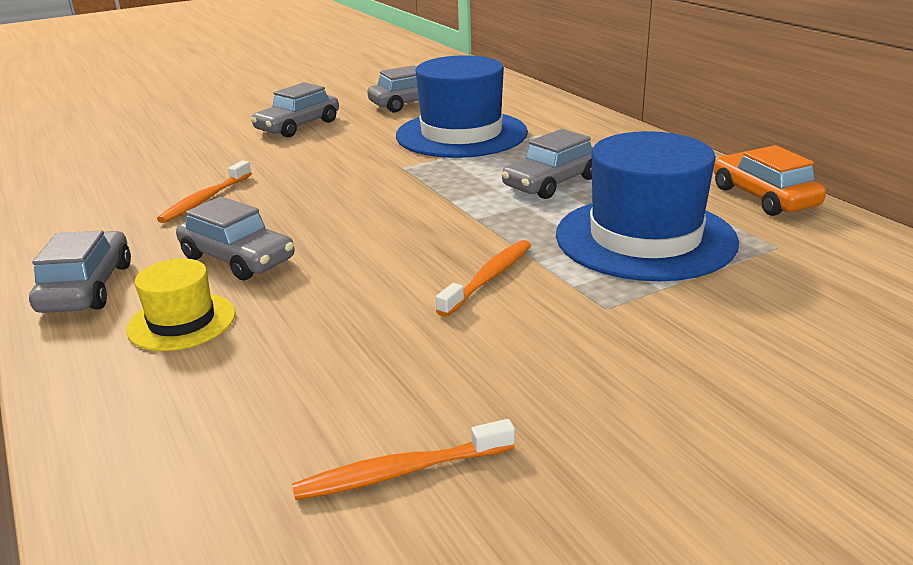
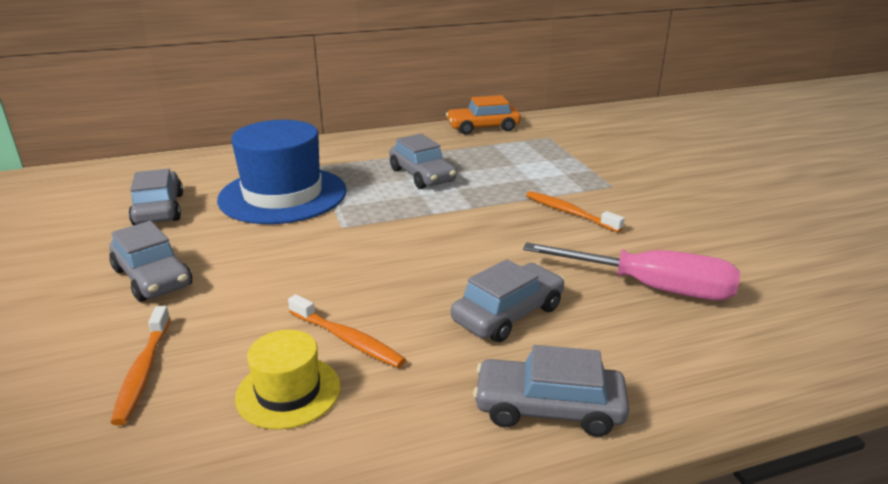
camera: 80 degrees left, 0 degrees up
(182, 321) = (622, 340): yellow hat -> yellow hat (288, 392)
(291, 340) = (651, 288): none -> pink screwdriver
(401, 472) = (785, 256): orange toothbrush -> orange toothbrush (143, 371)
(645, 238) = (526, 163): blue hat -> none

